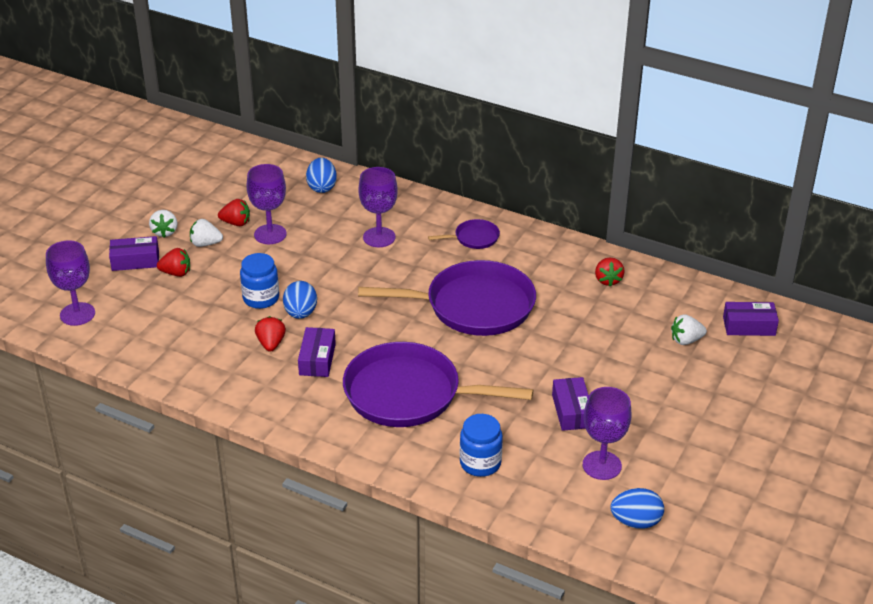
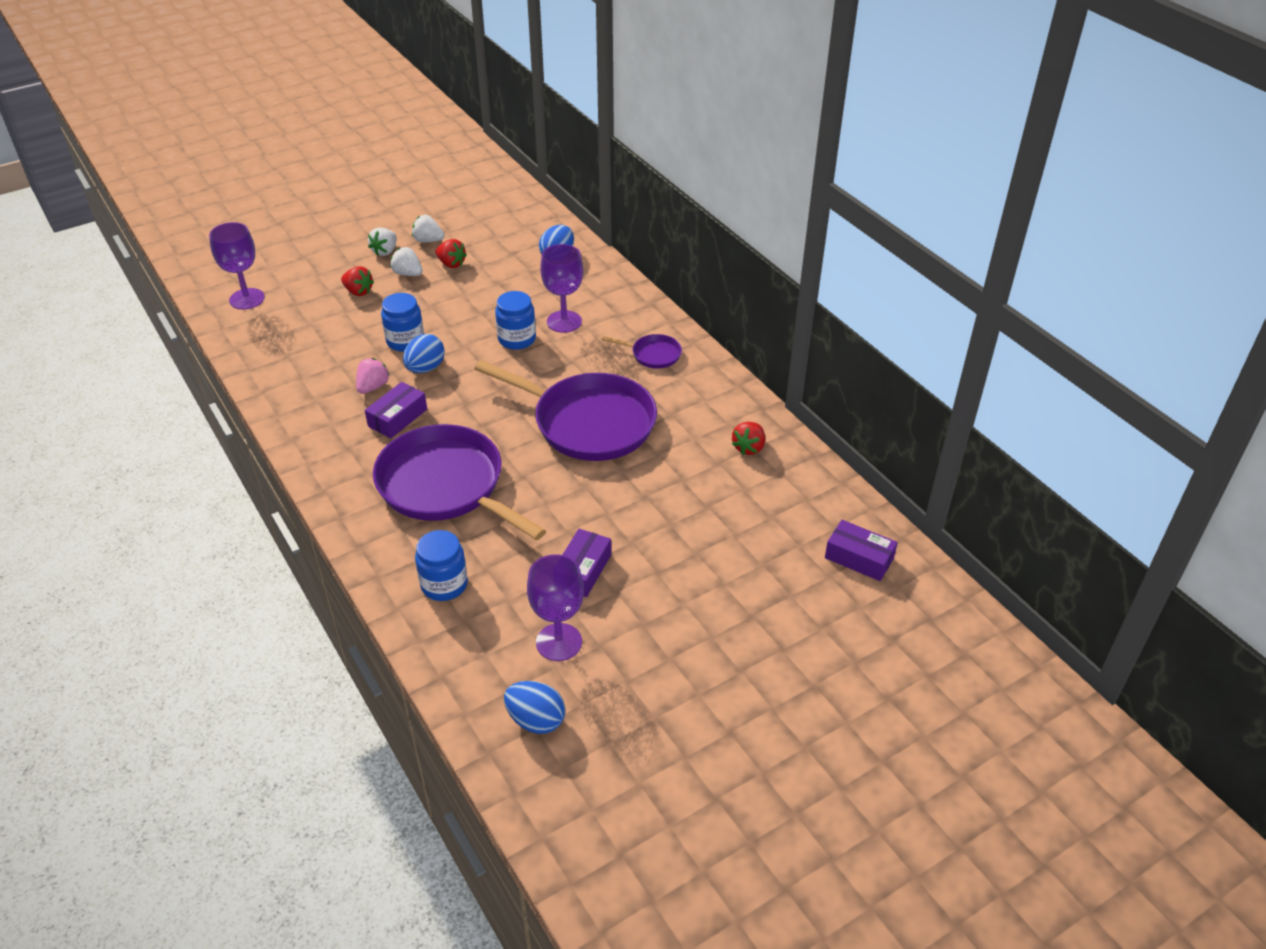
camera: 30 degrees right, 5 degrees up
(135, 261) = (337, 268): purple box -> none
(270, 234) = (470, 284): purple goblet -> none
(271, 344) = (373, 387): red strawberry -> pink strawberry
(354, 264) = (517, 339): none -> blue jar
(686, 340) = (773, 545): white strawberry -> white strawberry (428, 240)

